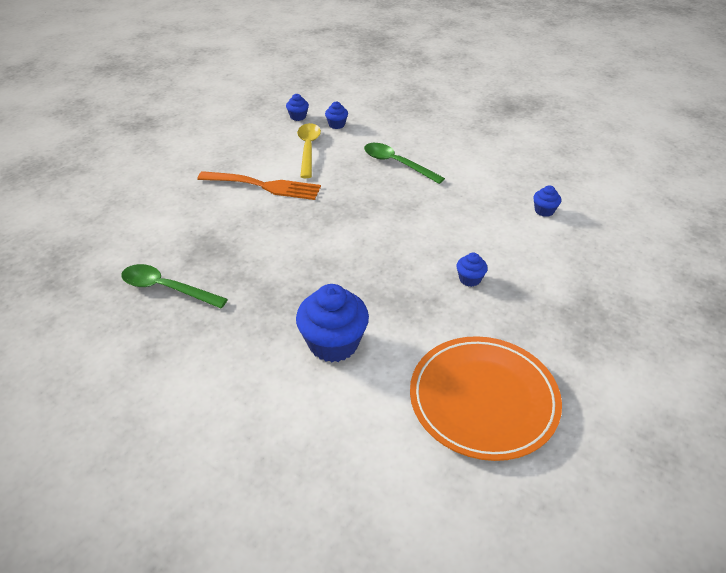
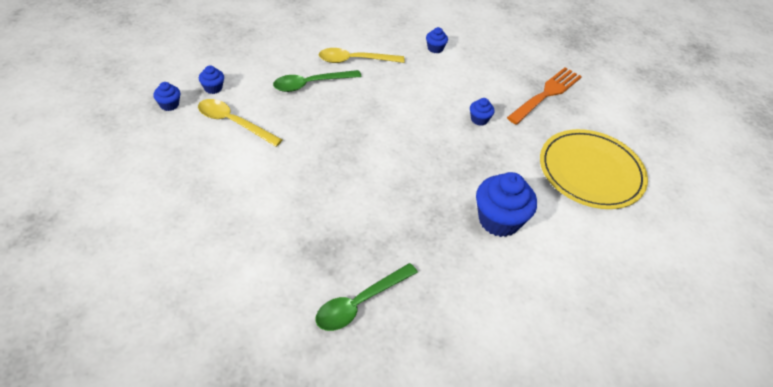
camera: 65 degrees left, 5 degrees up
(263, 186) = (263, 176): orange fork -> orange fork (546, 94)
(459, 172) = (355, 60): none -> yellow spoon
(483, 400) = (590, 172): orange plate -> yellow plate

